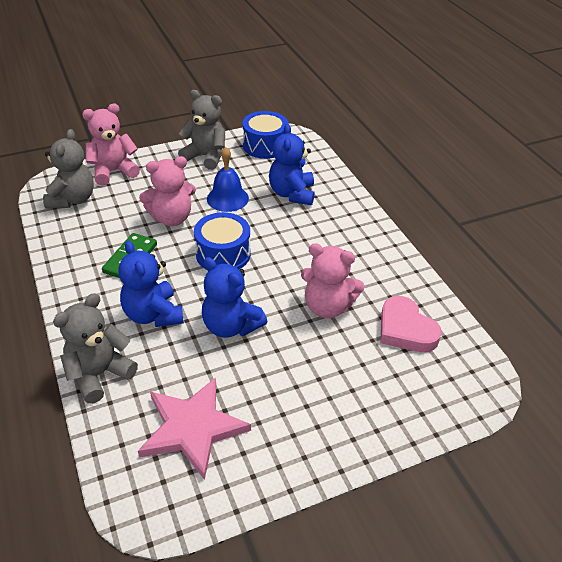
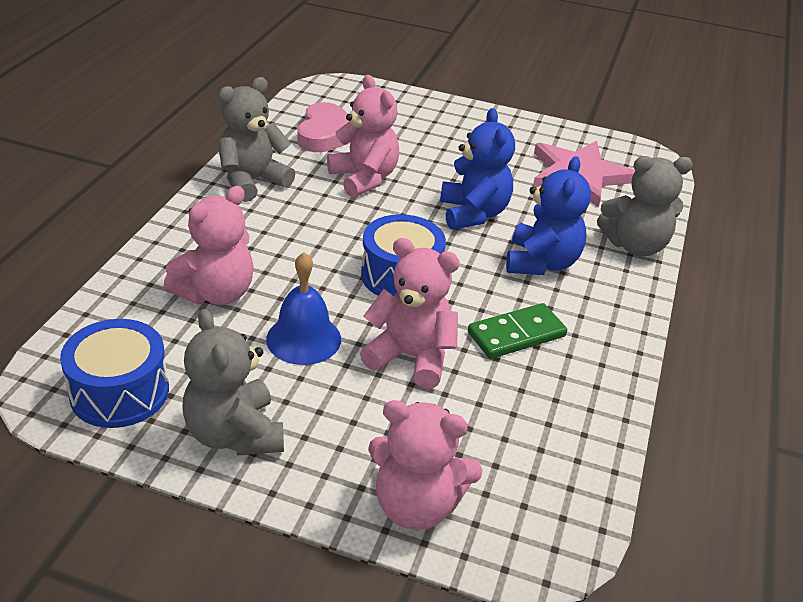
camera: 140 degrees left, 5 degrees down
(72, 199) = (531, 485): grey teddy bear -> grey teddy bear (252, 181)
(292, 194) = (216, 293): blue teddy bear -> pink teddy bear

